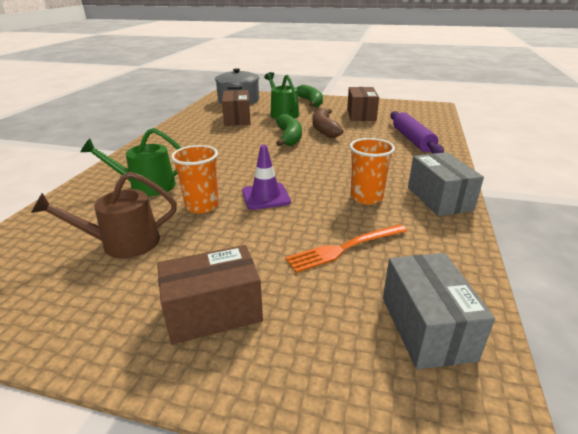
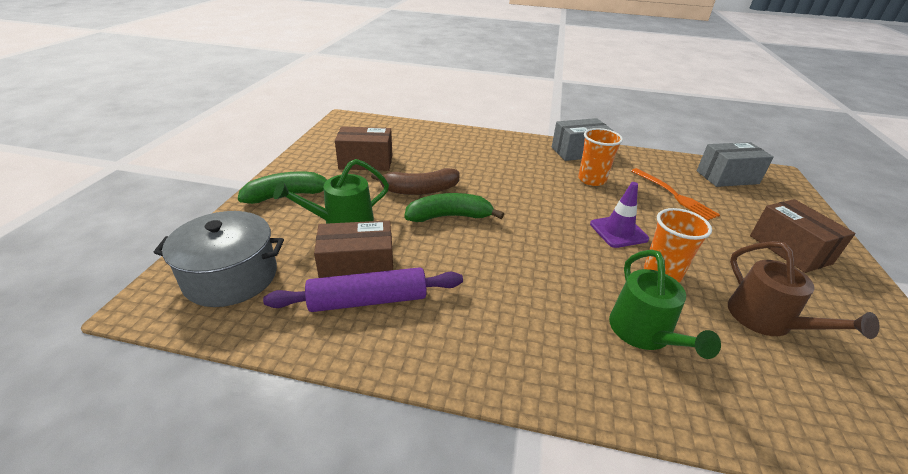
camera: 95 degrees left, 5 degrees up
(412, 140) = (454, 144): purple rolling pin -> purple rolling pin (368, 300)

